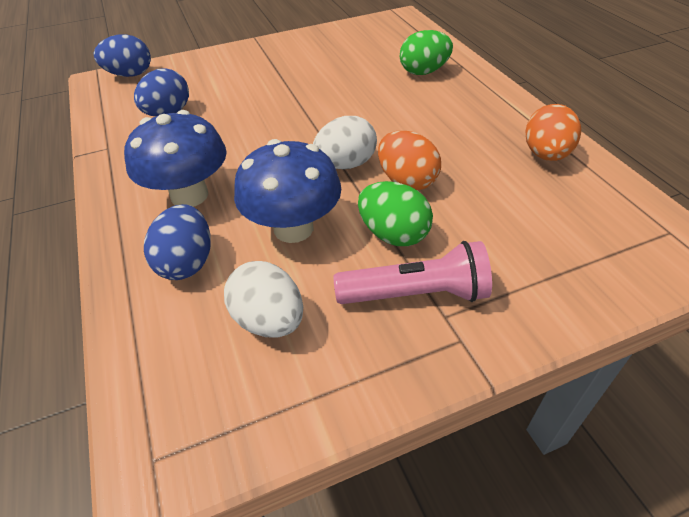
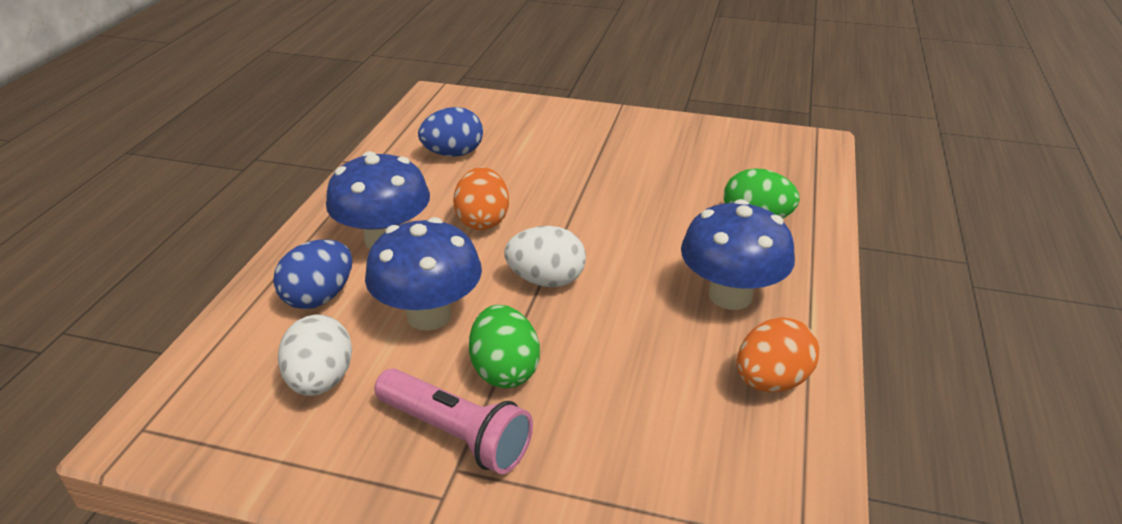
camera: 35 degrees right, 10 degrees down
(130, 75) = (465, 100): blue egg -> none
(407, 181) = (582, 327): orange egg -> orange egg (483, 221)
(465, 120) = (730, 295): none -> blue mushroom

